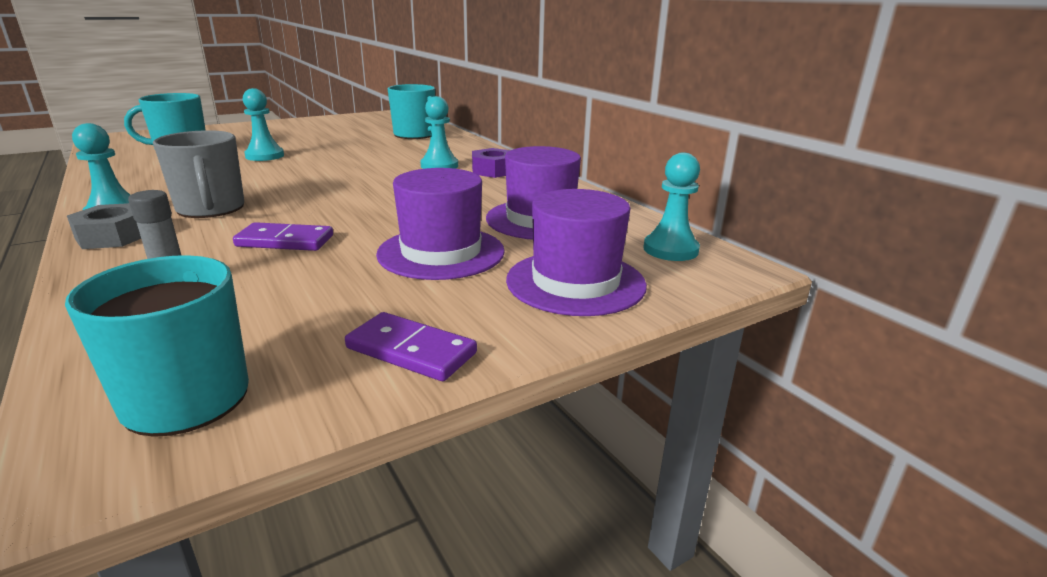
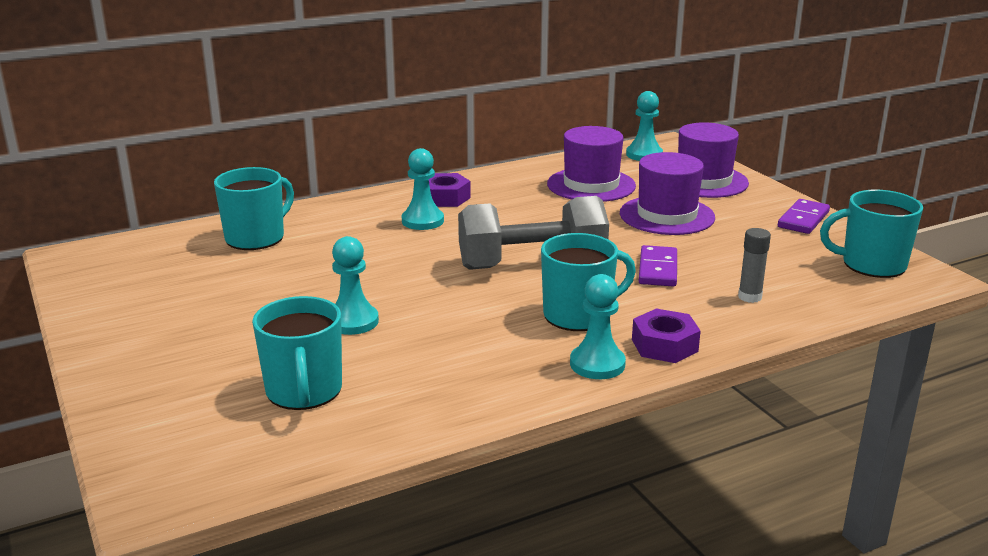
camera: 85 degrees left, 0 degrees up
(113, 236) = (664, 345): grey nut -> purple nut
(211, 209) = (579, 315): grey mug -> turquoise mug
(331, 196) = (532, 264): none -> grey dumbbell

